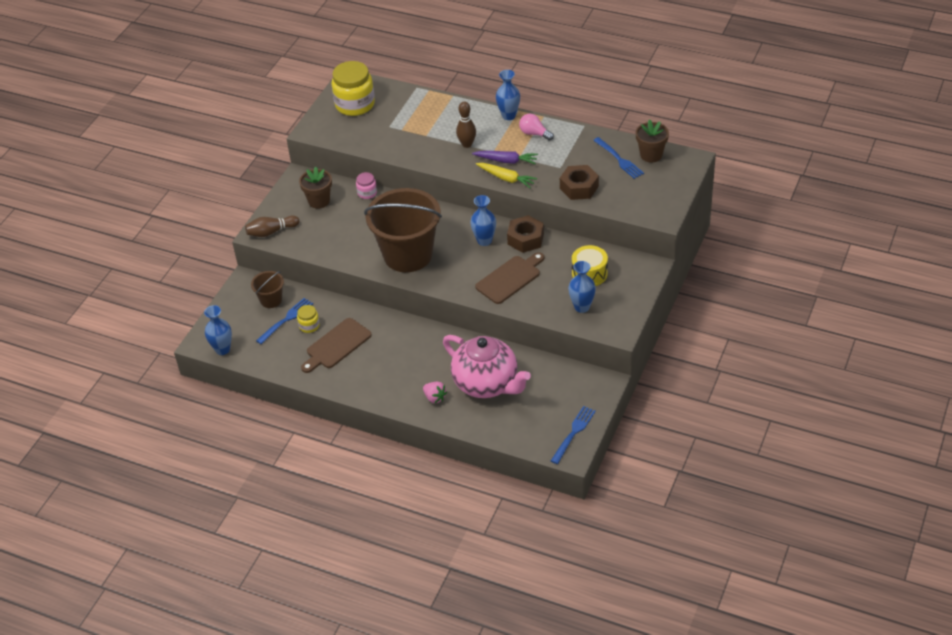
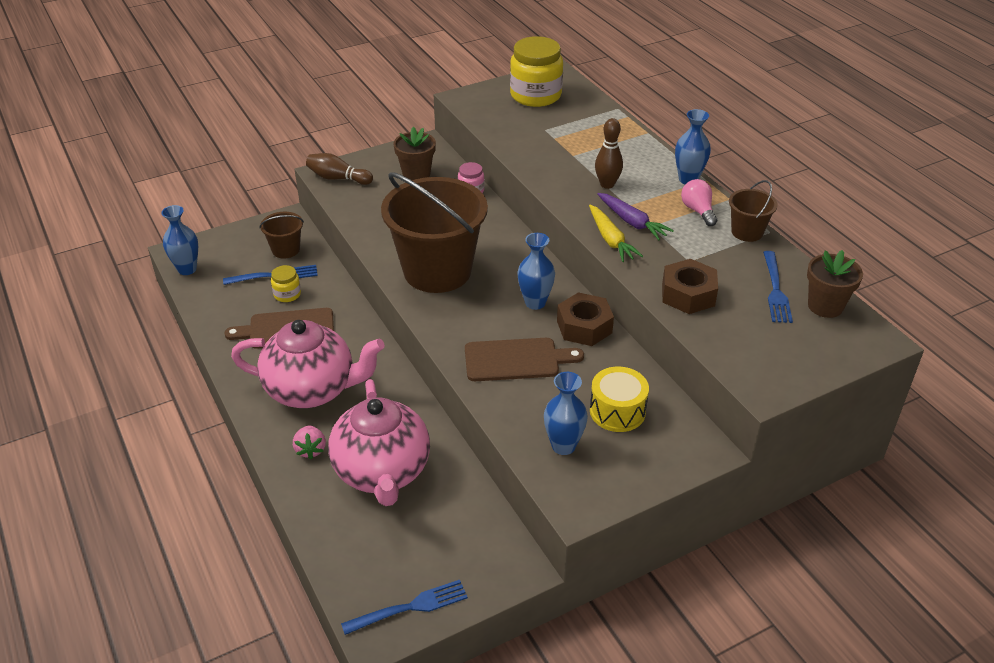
camera: 35 degrees right, 5 degrees down
(396, 368) = (312, 390): none -> pink teapot
(572, 132) = (747, 232): none -> brown bucket

